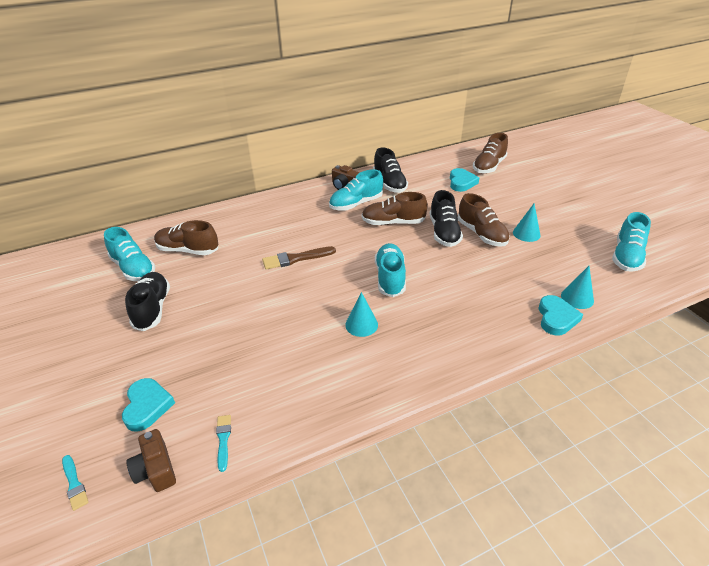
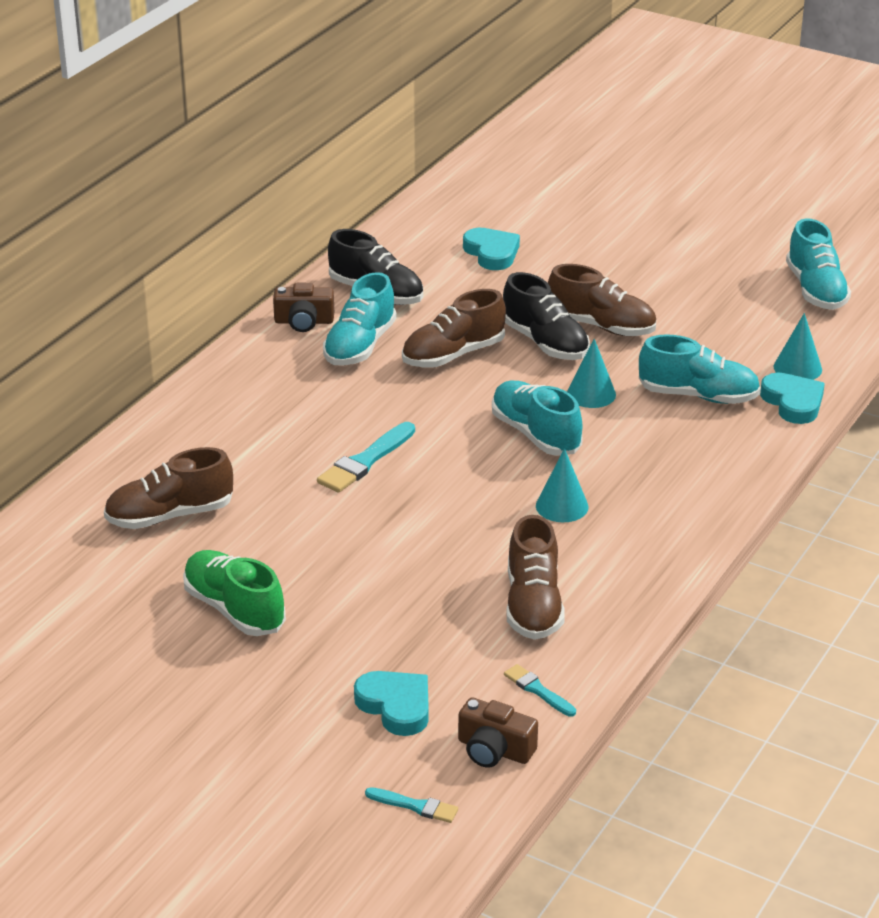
camera: 35 degrees left, 5 degrees down
(133, 268) = (116, 575): turquoise shoe -> turquoise shoe (698, 396)
(152, 309) = (234, 609): black shoe -> green shoe
(296, 259) = (365, 461): brown brush -> turquoise brush
(489, 166) = (508, 210): brown shoe -> brown shoe (533, 605)
(526, 233) = (662, 303): turquoise cone -> turquoise cone (591, 394)

